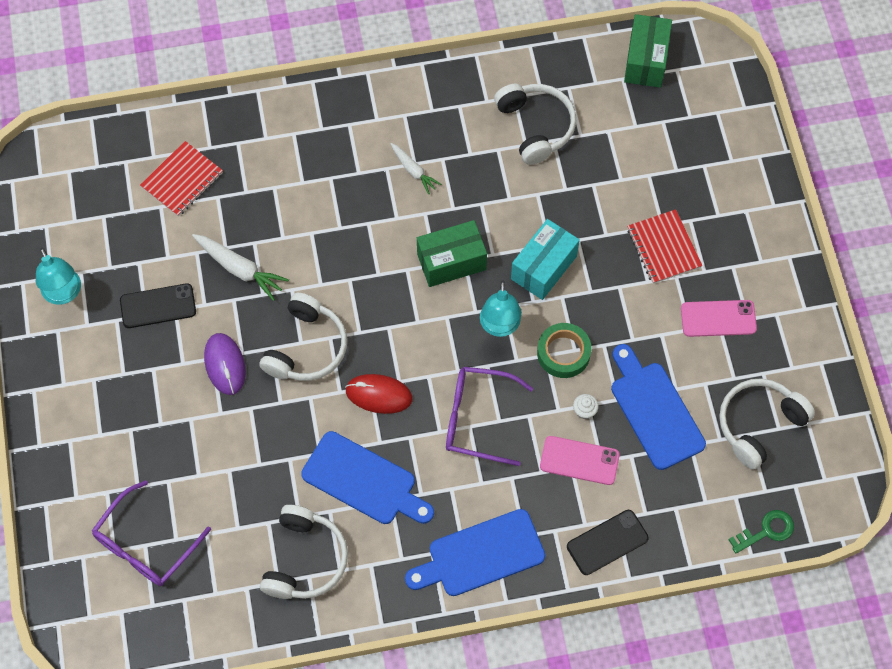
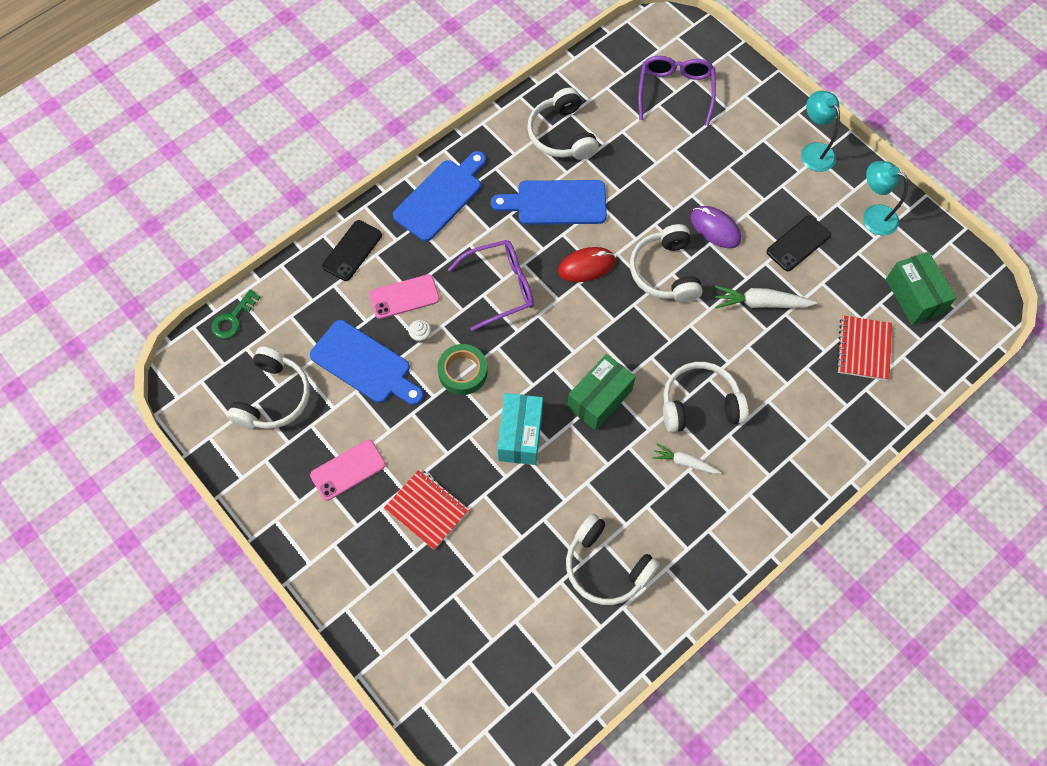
camera: 150 degrees right, 0 degrees up
(364, 210) = (699, 404): none -> white headphones
(499, 327) = (526, 366): turquoise lamp -> turquoise lamp (813, 151)
(645, 60) = (544, 701): green box -> green box (914, 296)

